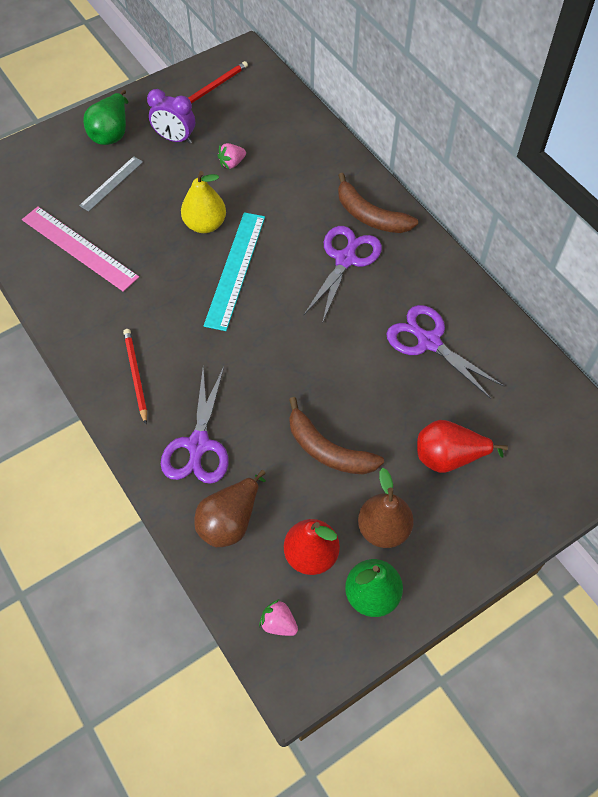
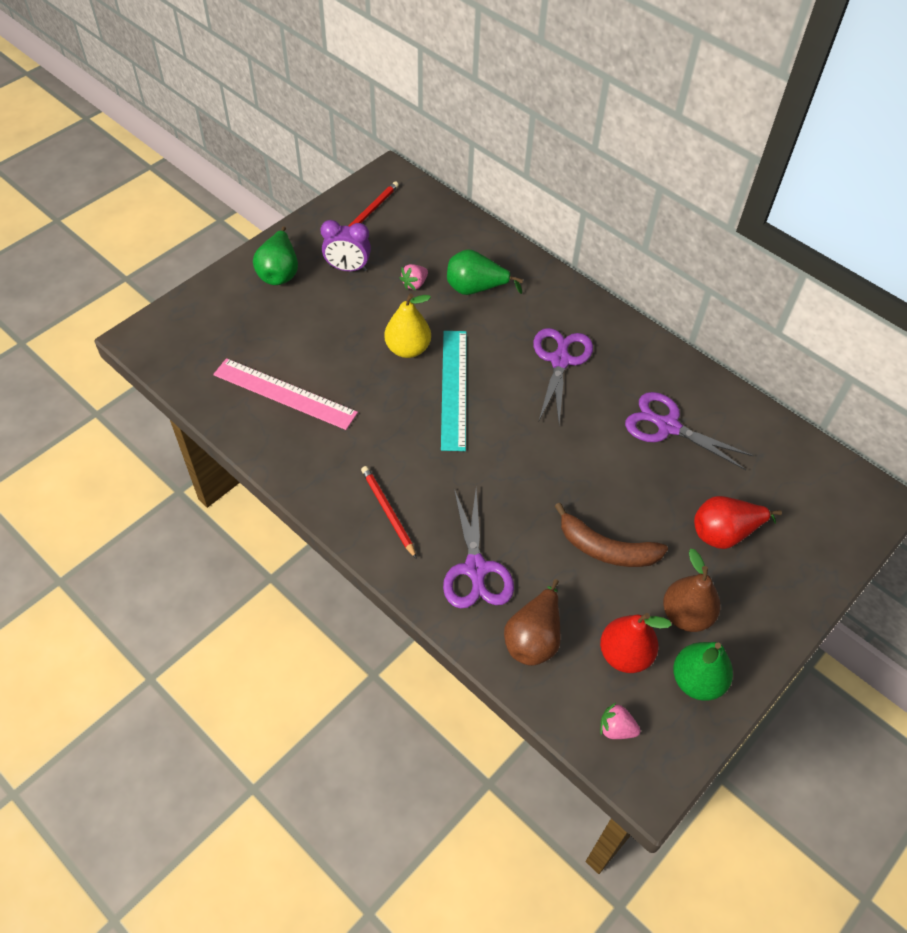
camera: 15 degrees left, 5 degrees down
(111, 183) = (296, 323): grey ruler -> none
(288, 177) = (476, 289): none -> green pear
(370, 216) = (570, 314): brown banana -> none

